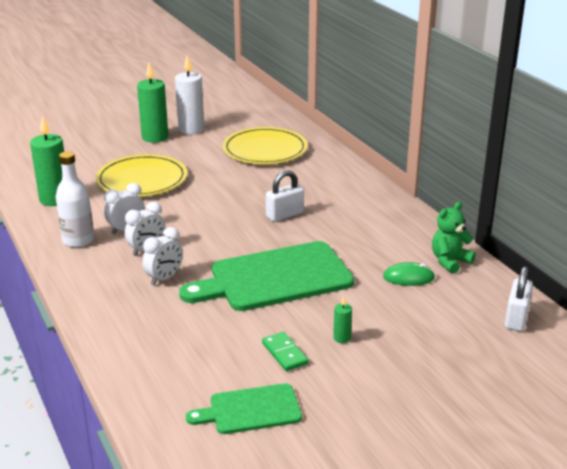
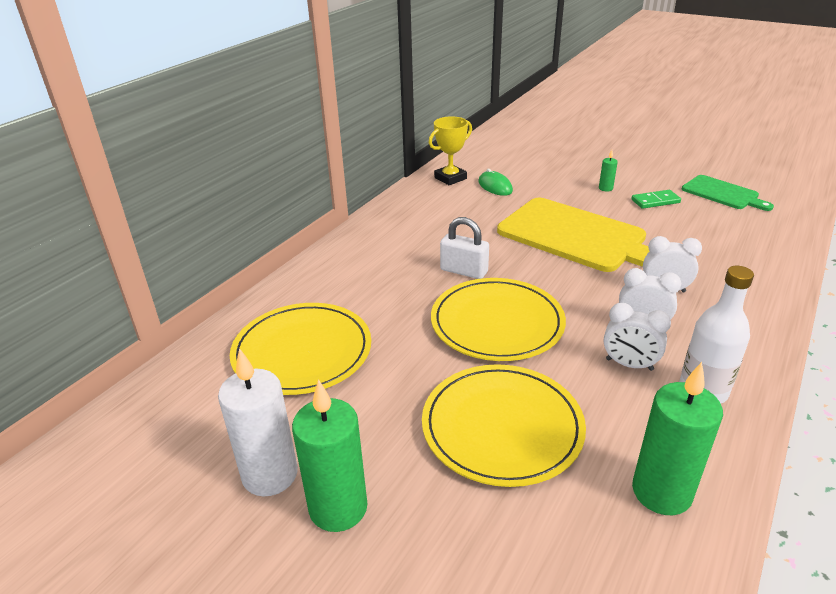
camera: 120 degrees left, 5 degrees up
(216, 206) = (497, 323): none -> yellow plate
(274, 278) = (577, 237): green cutting board -> yellow cutting board
(284, 353) = (655, 201): green domino -> green domino turned 45 degrees clockwise
(450, 261) = (450, 178): green teddy bear -> yellow trophy
(516, 318) = (495, 146): white padlock -> none

